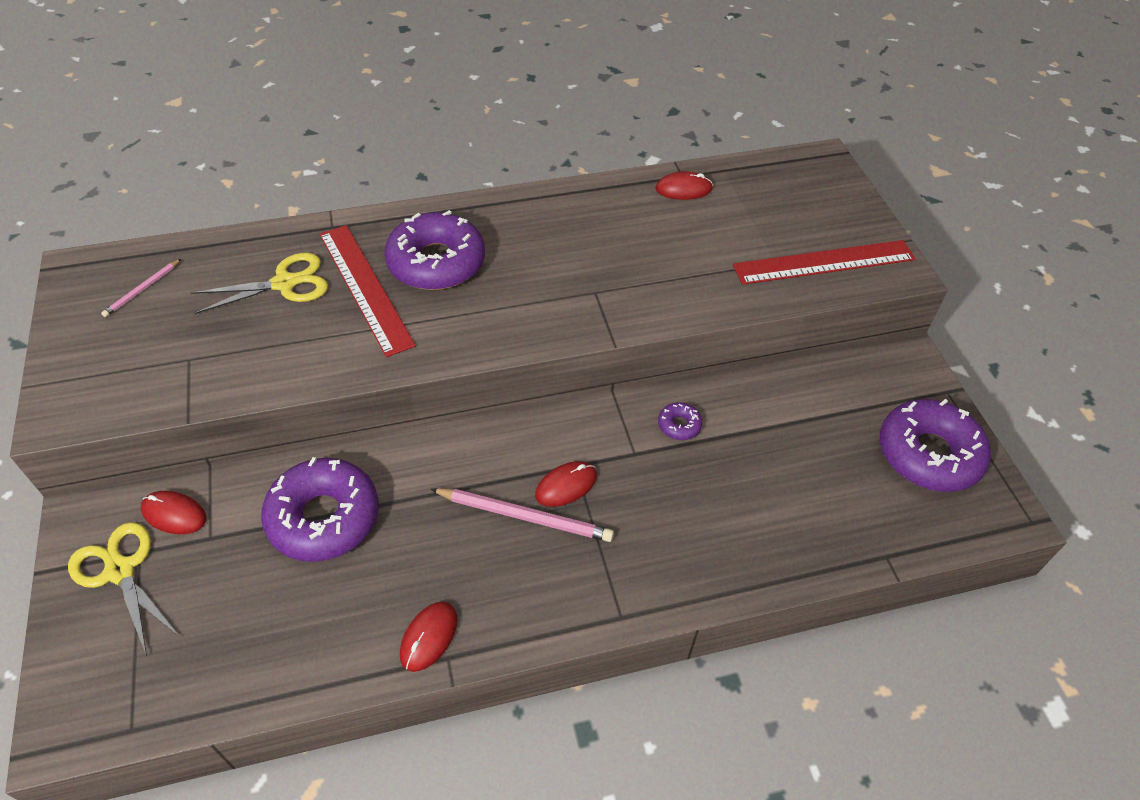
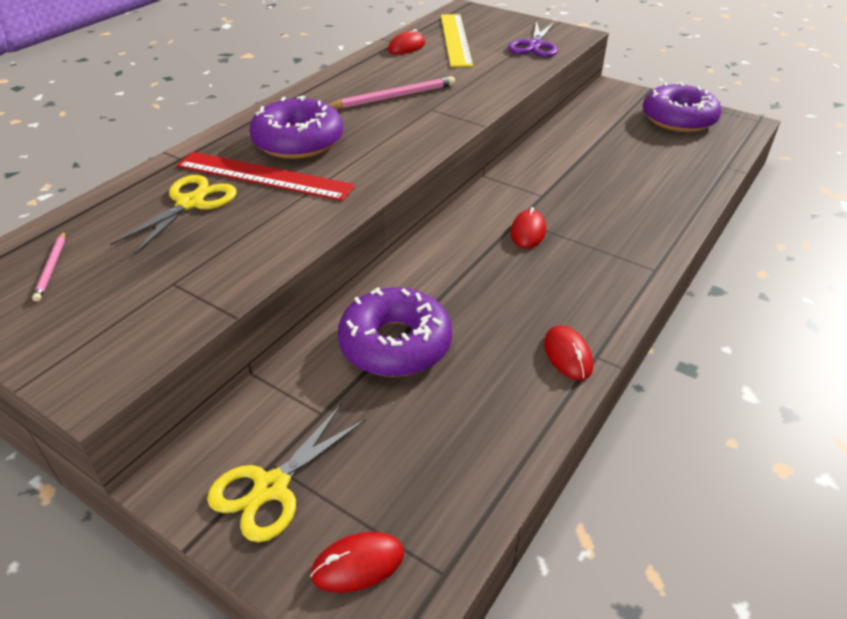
camera: 40 degrees left, 10 degrees down
(120, 571) = (271, 487): yellow scissors -> yellow scissors turned 60 degrees counterclockwise
(174, 514) = (266, 420): red mouse -> red mouse (358, 564)
(525, 516) = (527, 260): pink pencil -> pink pencil (394, 97)
(679, 425) = (545, 170): purple donut -> none
(749, 205) = (455, 39): none -> yellow ruler
(824, 262) = (535, 45): red ruler -> purple scissors

